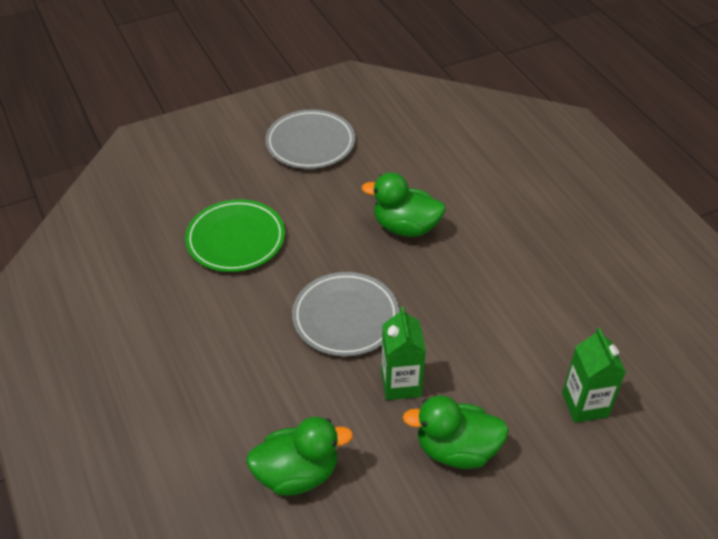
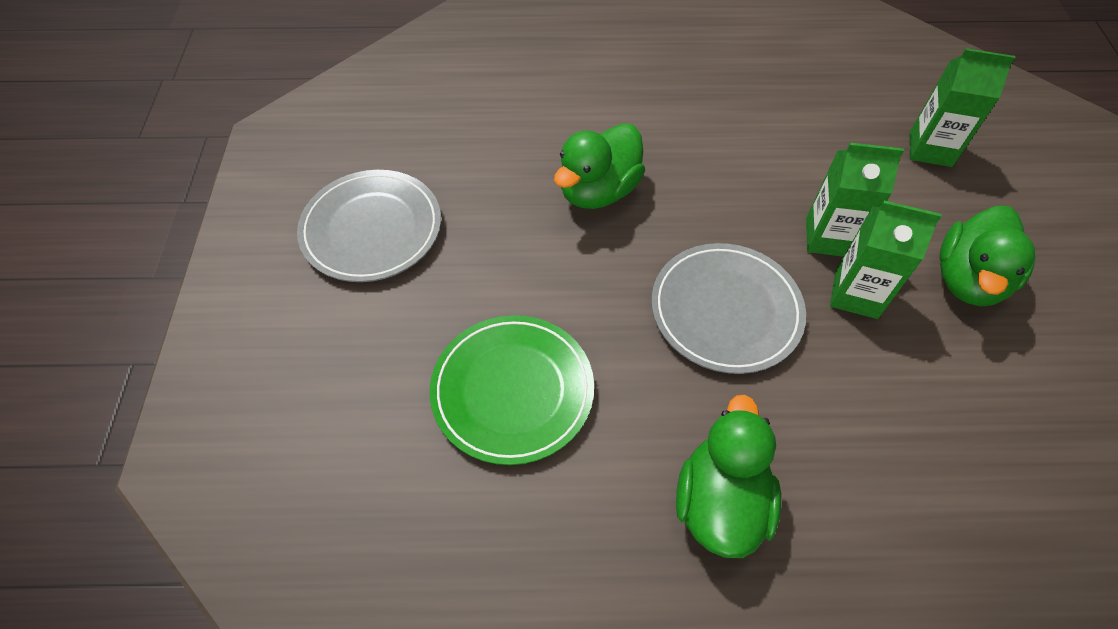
camera: 65 degrees left, 10 degrees up
(297, 474) = (974, 461): green duck -> green duck (720, 502)
(444, 358) = (828, 237): none -> green carton

